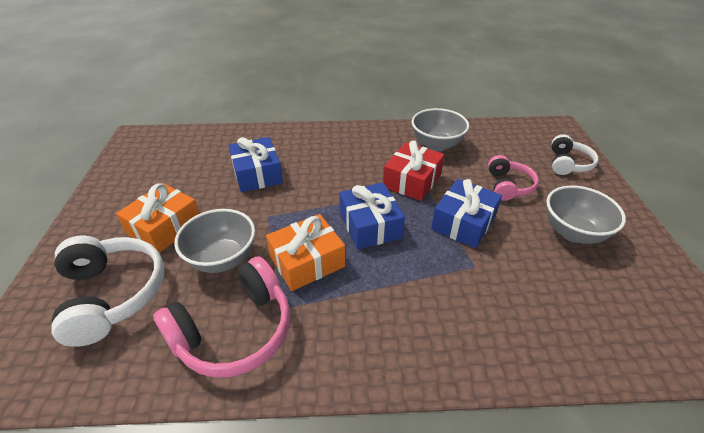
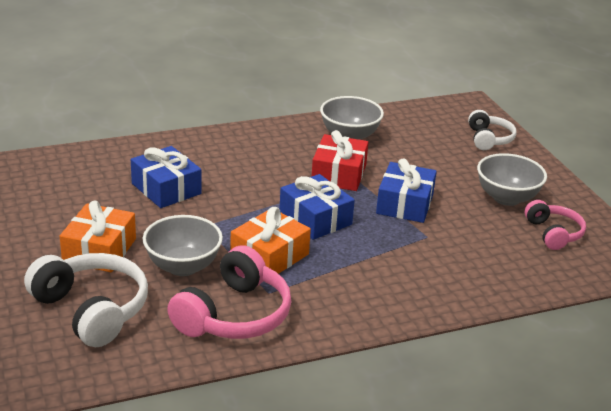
camera: 20 degrees left, 10 degrees down
(508, 186) = (437, 166): pink headphones -> pink headphones (553, 233)

